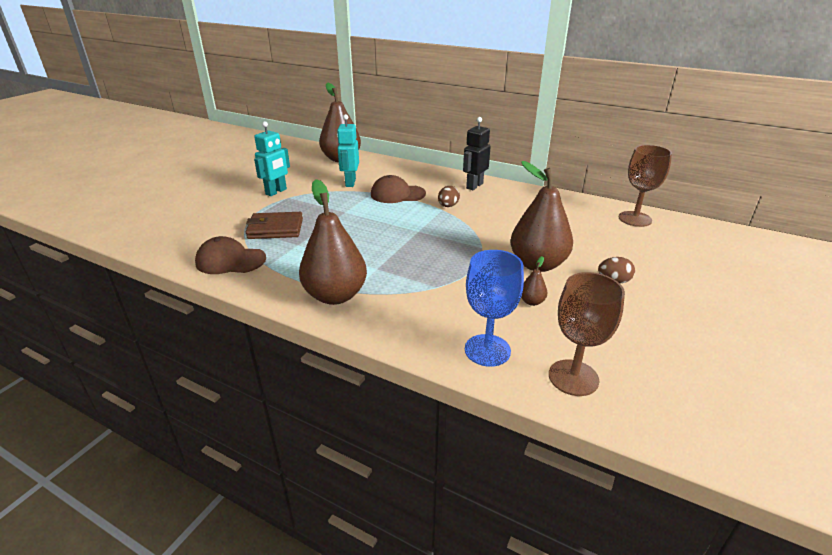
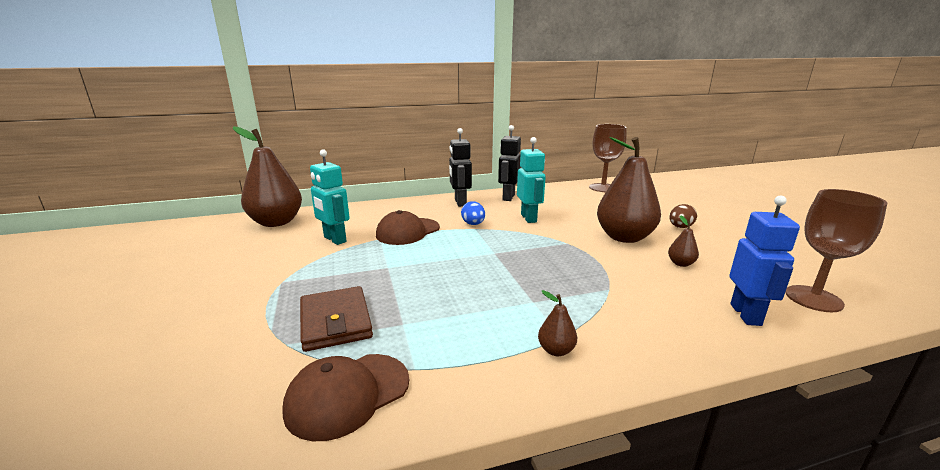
camera: 45 degrees left, 10 degrees down
(275, 229) = (335, 322): brown wallet -> brown wallet turned 60 degrees counterclockwise
(276, 192) = (250, 282): turquoise robot -> turquoise robot (529, 218)
(335, 295) = (556, 350): brown pear -> brown pear, size x0.41
(448, 206) = (473, 224): brown egg -> blue egg
(487, 350) = (746, 315): blue goblet -> blue robot
(521, 195) = (508, 197): none -> black robot

